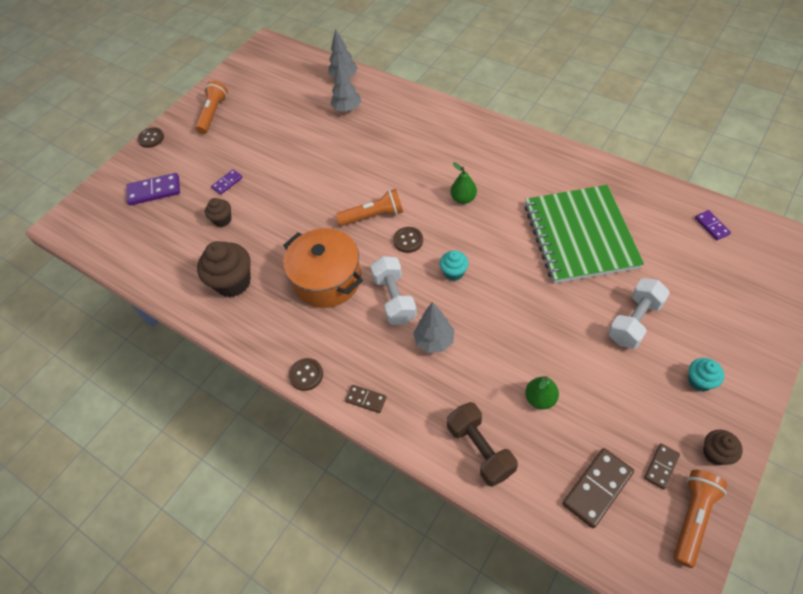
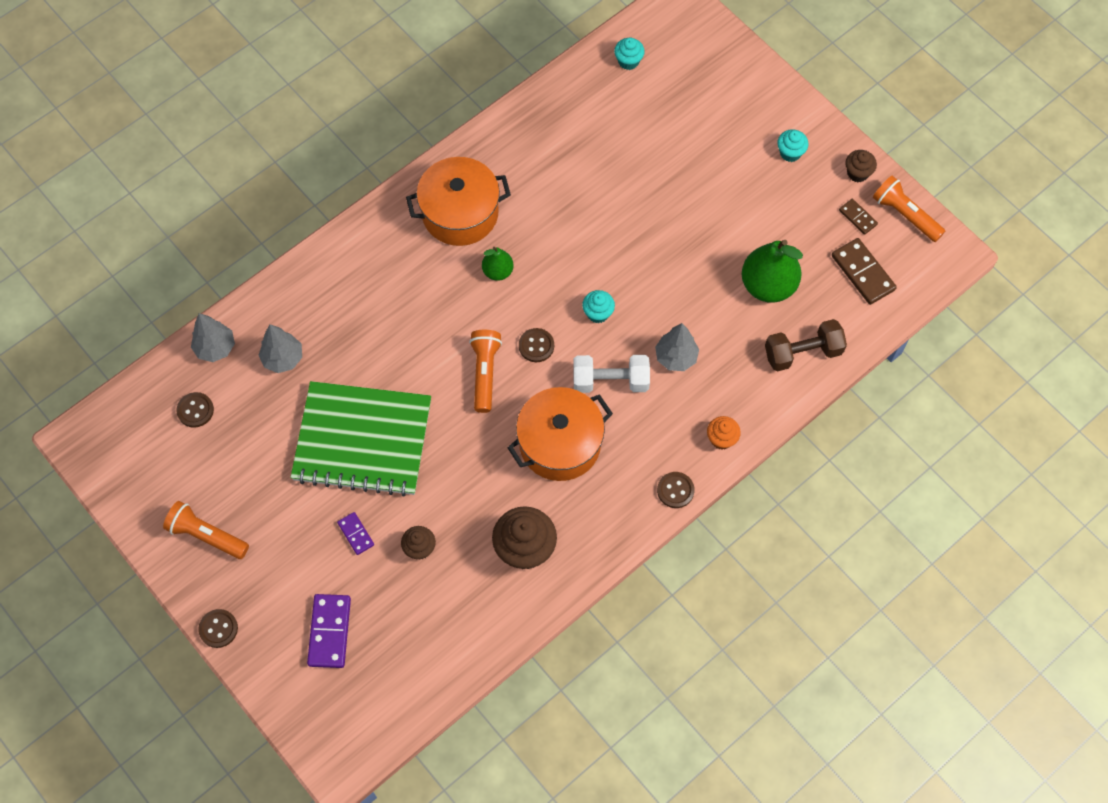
camera: 80 degrees left, 10 degrees up
(297, 83) = (195, 410): none -> brown button
(366, 399) = (721, 439): brown domino -> orange cupcake
(502, 162) = (460, 213): none -> orange pot
(540, 398) = (768, 285): green pear -> green pear, size x1.84
(580, 235) = (595, 179): green notebook -> green notebook (362, 440)
(634, 321) = (713, 175): white dumbbell -> none
(711, 226) = (628, 61): purple domino -> turquoise cupcake

